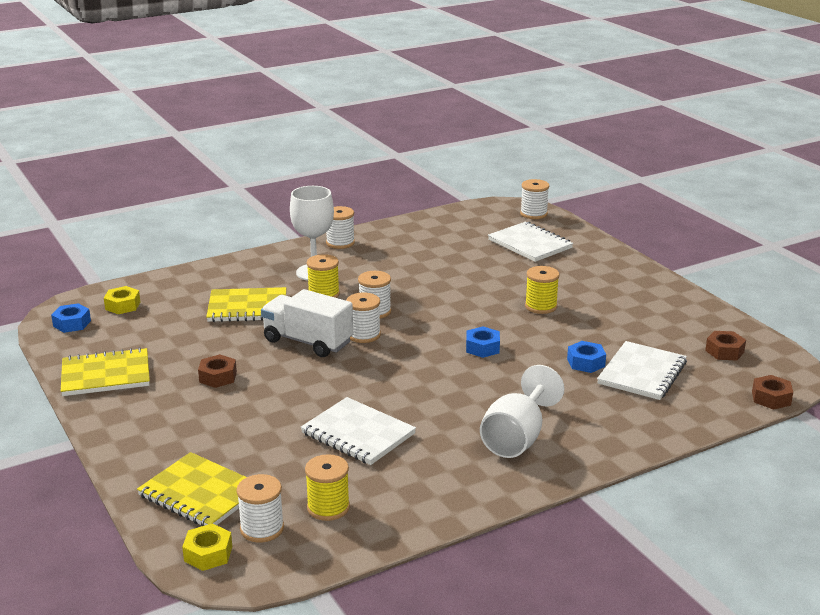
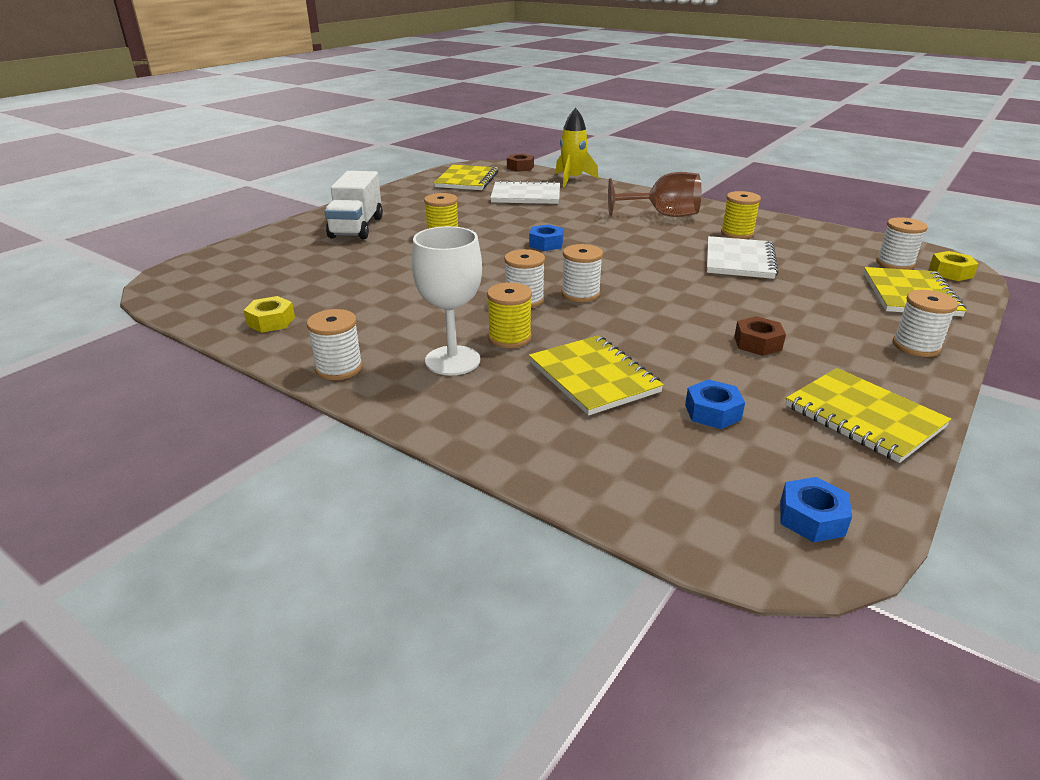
camera: 115 degrees left, 5 degrees up
(122, 306) = (703, 490): yellow nut -> yellow nut (271, 321)
(308, 342) = (628, 317): white truck -> white truck (356, 227)
(328, 507) = (835, 250): yellow spool -> yellow spool (737, 233)
(517, 438) = (663, 215): white goblet -> brown goblet
(530, 244) = (290, 259): white notebook -> none
(533, 214) = (191, 270): white spool -> white spool (916, 346)
(586, 362) = (529, 210): blue nut -> blue nut (712, 412)
(696, 421) = (572, 179): none -> yellow rocket
(724, 351) = (467, 180): brown nut -> yellow notebook

